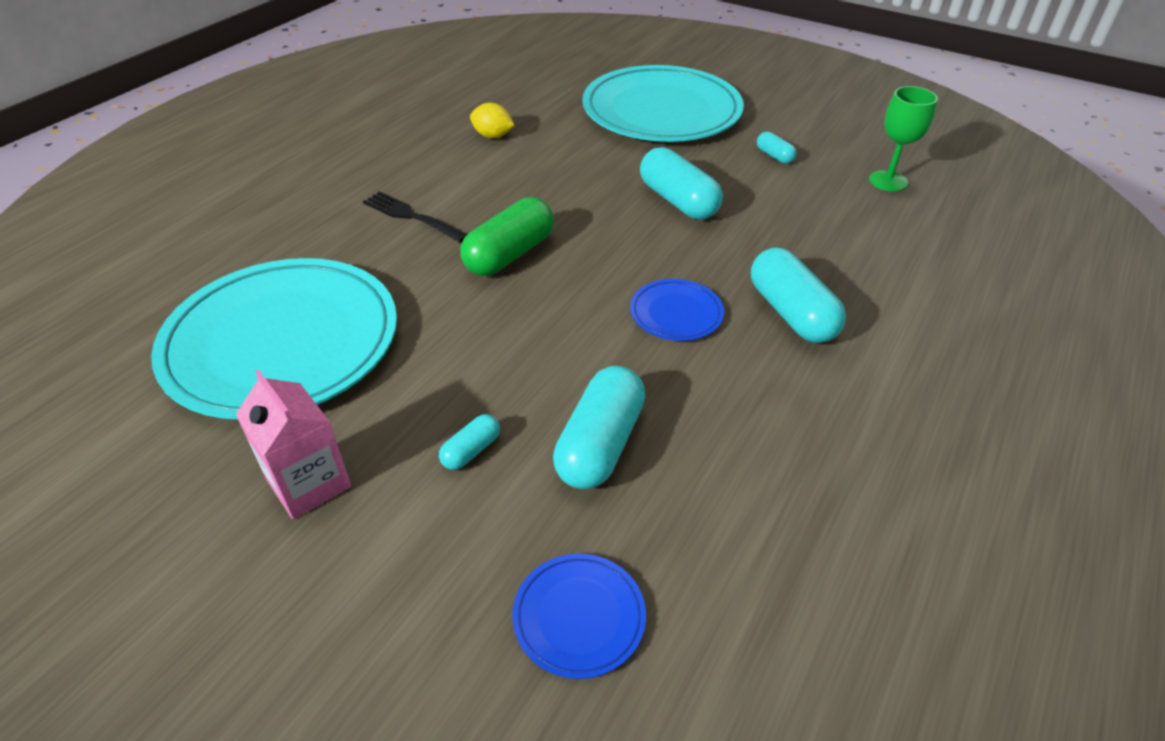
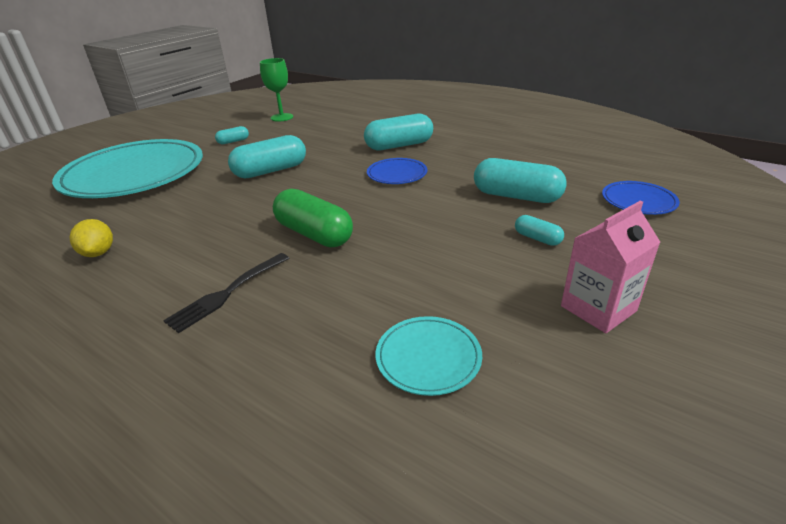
camera: 85 degrees left, 10 degrees down
(282, 342) = (428, 357): turquoise plate -> turquoise plate, size x0.42
(492, 136) = (99, 253): yellow lemon -> yellow lemon turned 45 degrees counterclockwise

